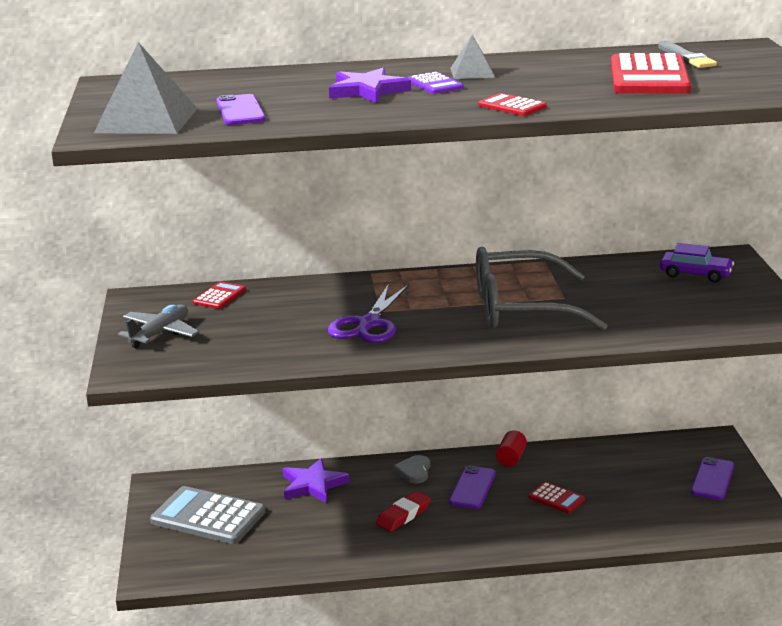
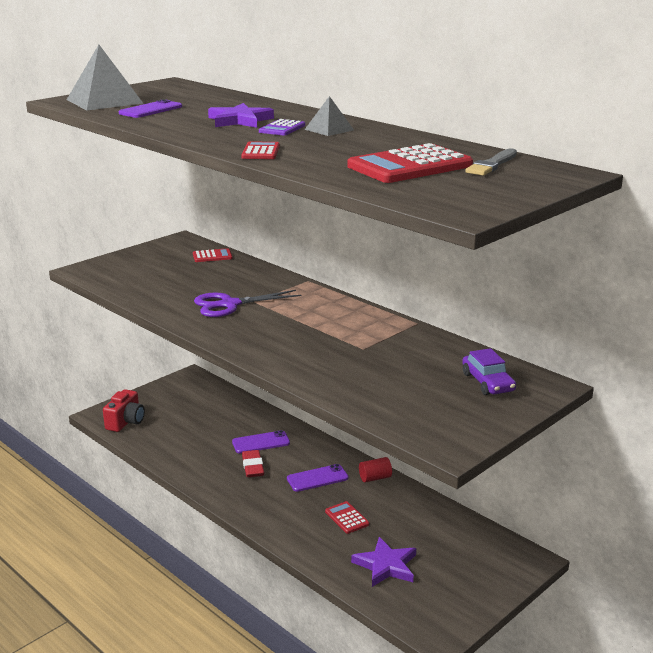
camera: 50 degrees right, 0 degrees up
(160, 333) = (142, 260): grey plane -> none
(196, 563) = (126, 422): none -> red camera
(208, 517) = (176, 404): grey calculator -> none
(313, 485) = (249, 421): purple star -> purple star (386, 565)
(403, 515) = (253, 467): red eraser -> red eraser turned 75 degrees clockwise
(414, 471) = (310, 448): grey heart -> none
(520, 308) = (322, 340): grey glasses -> none
(556, 498) = (347, 518): red calculator -> red calculator turned 150 degrees clockwise
(712, 479) = (468, 581): purple phone -> purple phone (261, 442)

